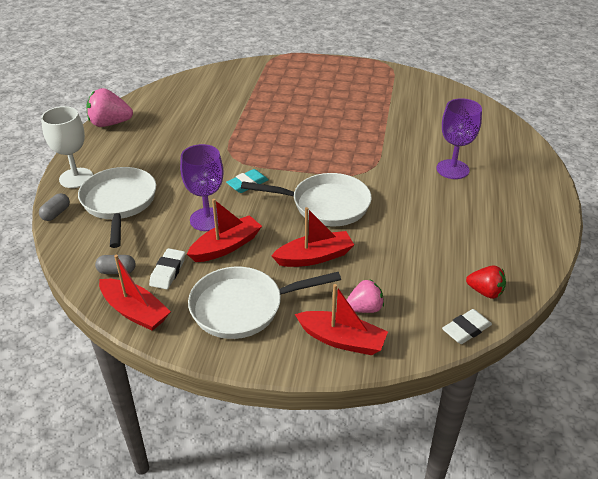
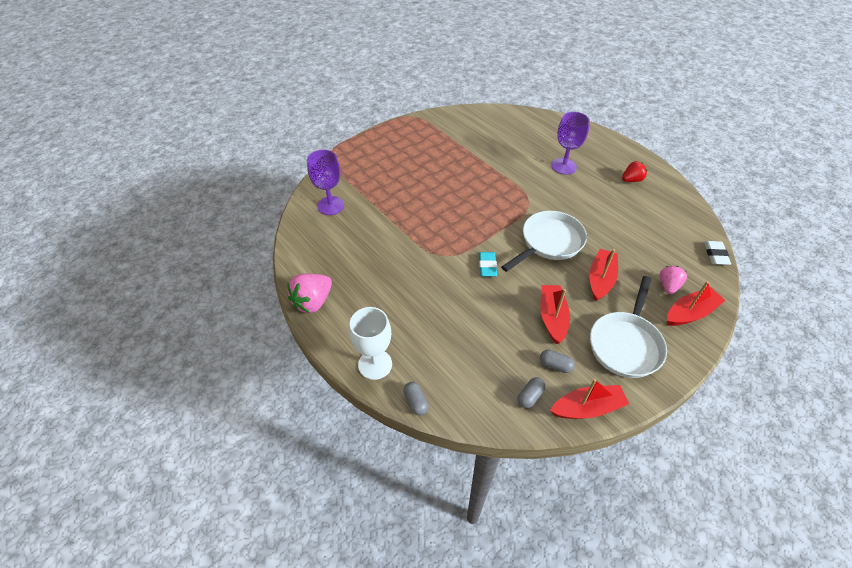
camera: 50 degrees left, 10 degrees up
(119, 203) = (440, 352): white pan -> none
(168, 271) = (555, 365): white eraser -> grey capsule
(207, 219) = (511, 311): purple goblet -> purple goblet (330, 206)
(485, 292) = (689, 227): red strawberry -> red strawberry (631, 180)

